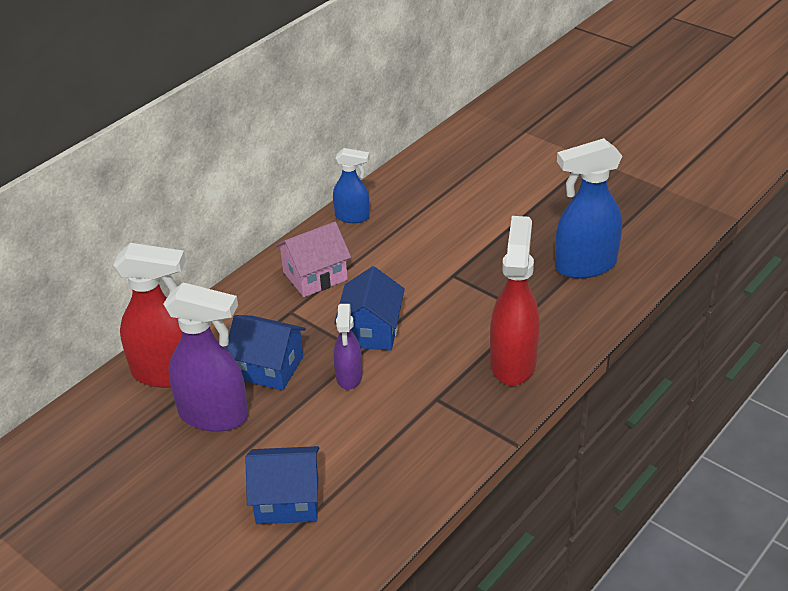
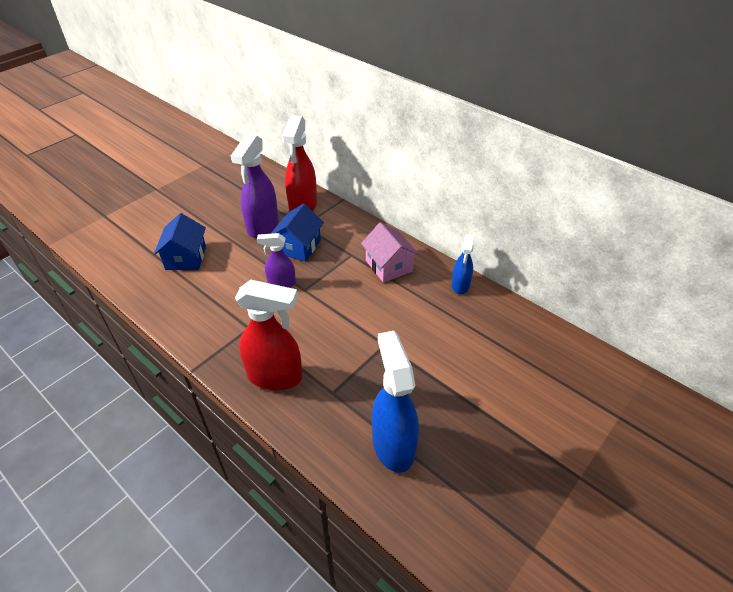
camera: 90 degrees right, 5 degrees up
(371, 331) = (325, 295): blue house -> none

